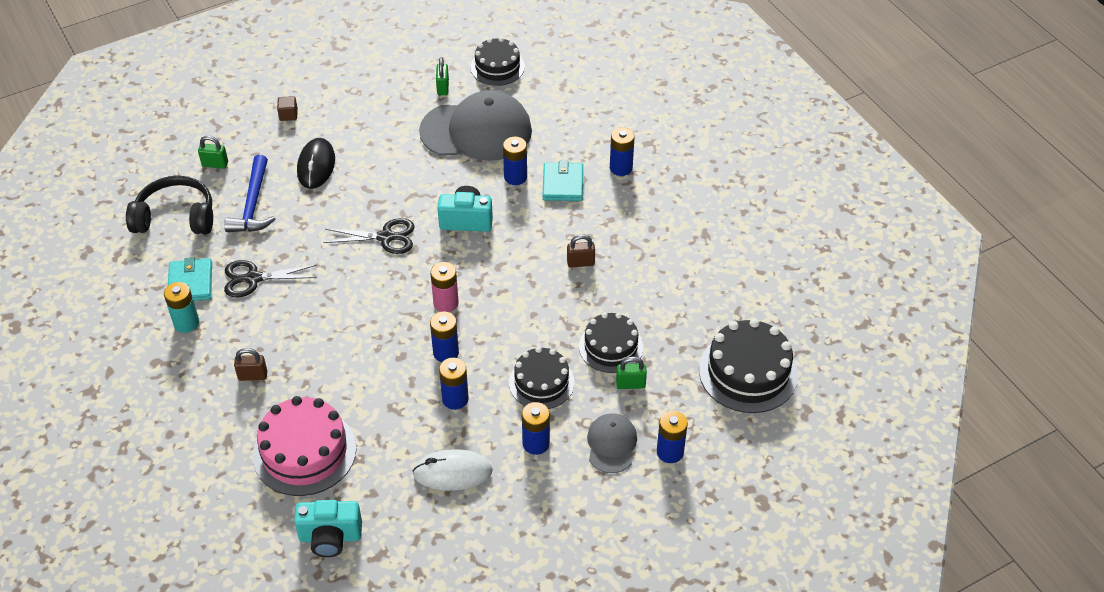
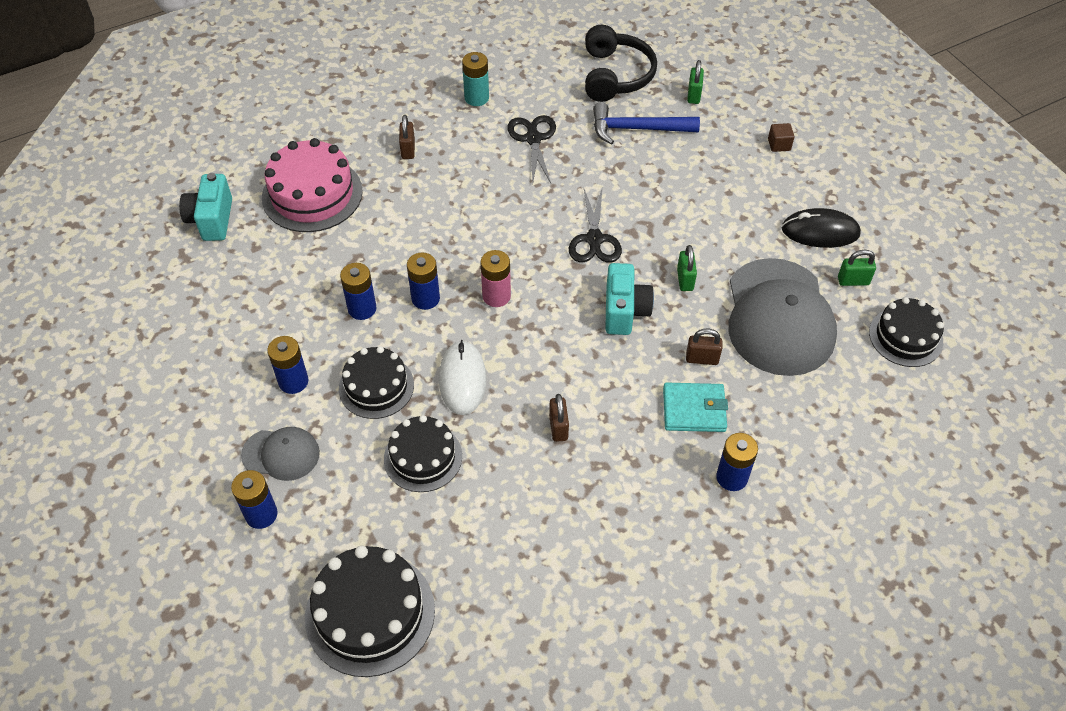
camera: 90 degrees right, 5 degrees up
(190, 283) = (527, 95): turquoise wallet -> none
(316, 166) = (700, 174): black mouse -> black mouse (820, 231)
(452, 472) = (268, 309): white mouse -> white mouse (462, 379)
(515, 177) = (702, 359): blue battery -> brown padlock
(630, 384) = (365, 476): green padlock -> green padlock (685, 280)

